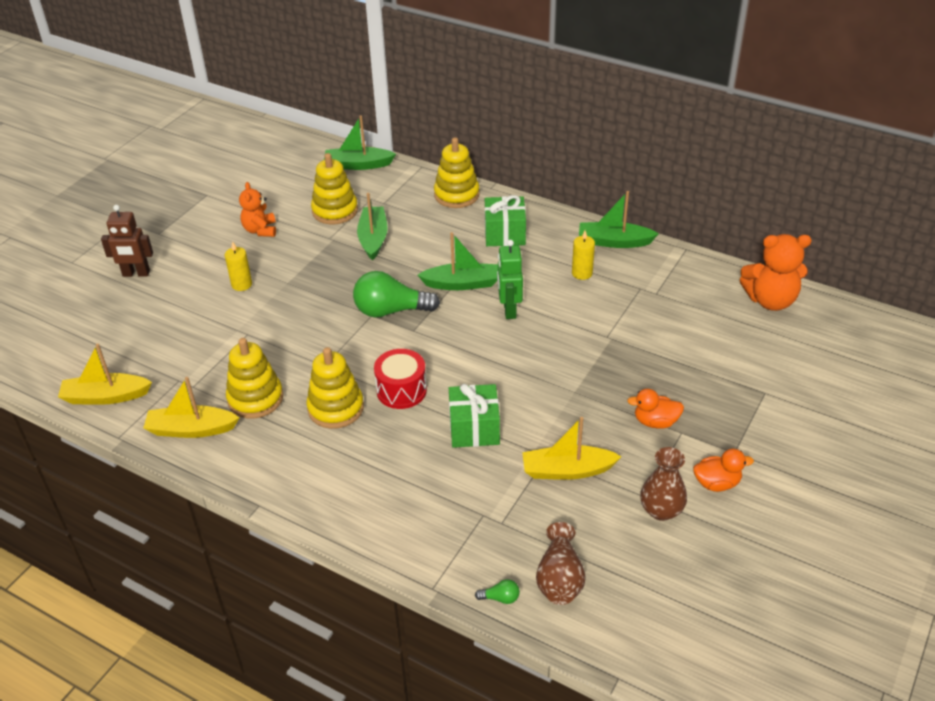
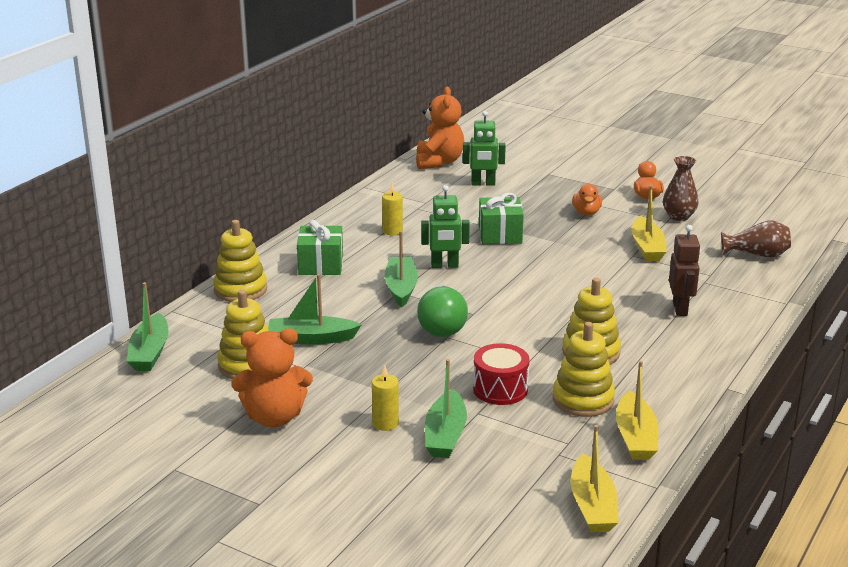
camera: 90 degrees left, 15 degrees down
(136, 274) = (351, 512): brown robot -> brown robot (680, 309)
(260, 230) = (274, 417): orange teddy bear -> orange teddy bear, size x1.56
(401, 390) = (561, 318): red drum -> red drum (500, 389)
(474, 428) = (606, 284): green gift -> green gift (500, 235)
(500, 598) = (784, 276): green light bulb -> none
(614, 242) = (346, 215): green boat -> green boat (445, 435)
(717, 336) = (483, 184): none -> green robot

